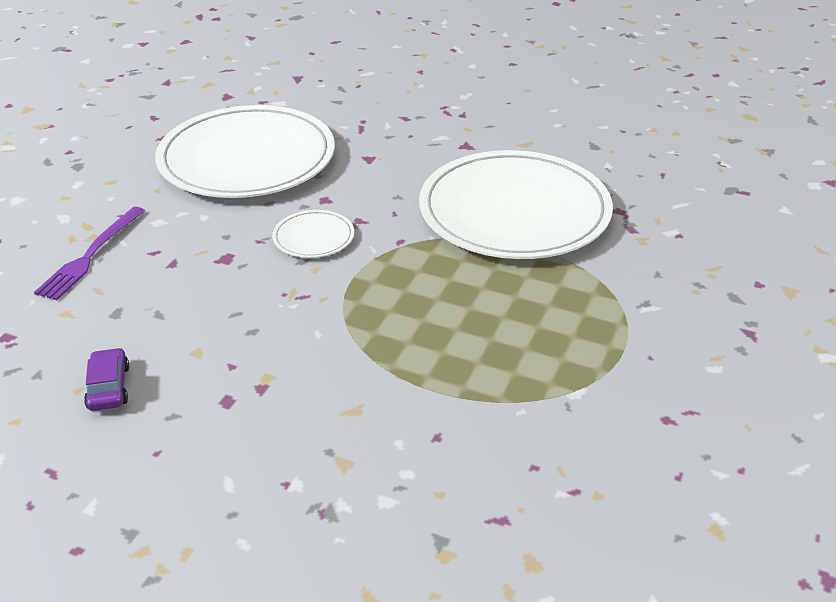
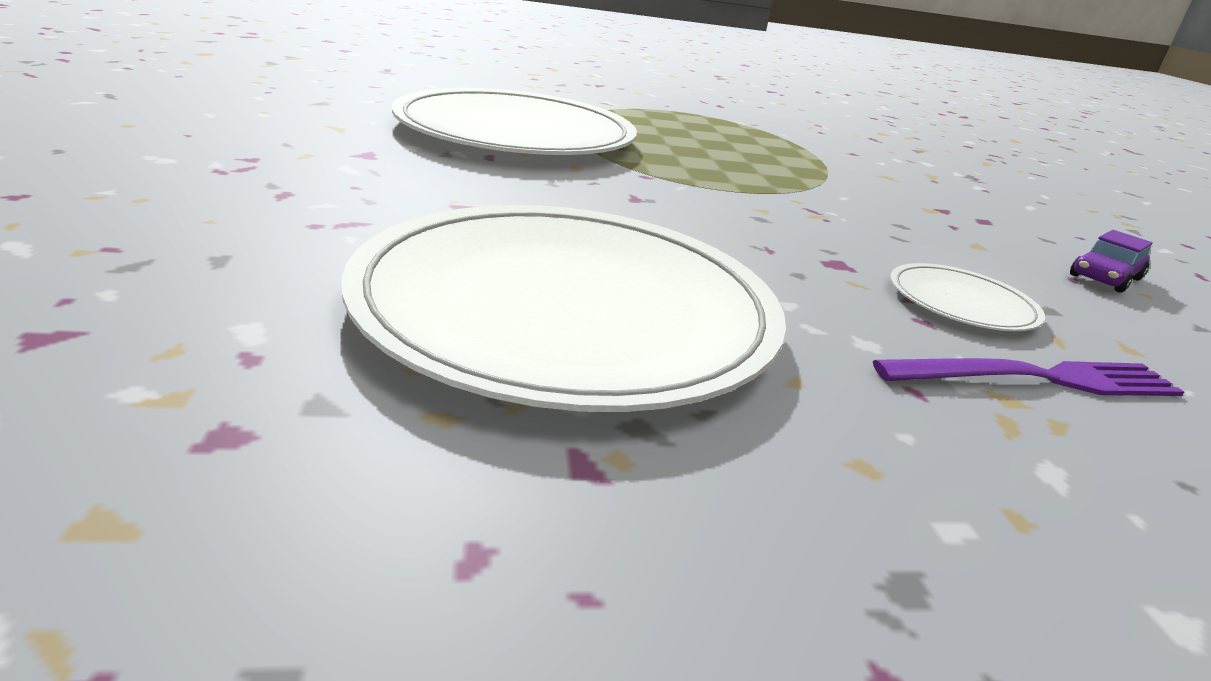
camera: 125 degrees left, 10 degrees down
(313, 237) = (709, 218): white plate -> white plate (961, 303)

